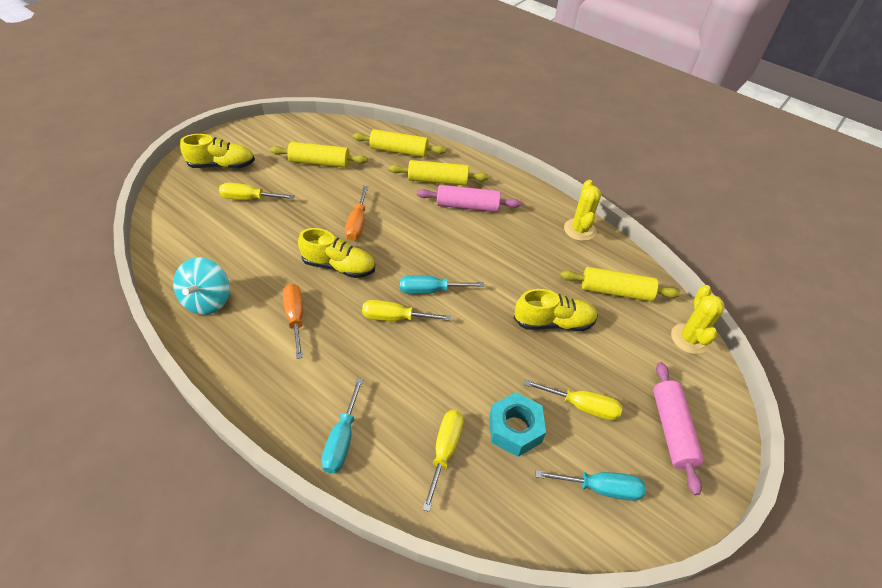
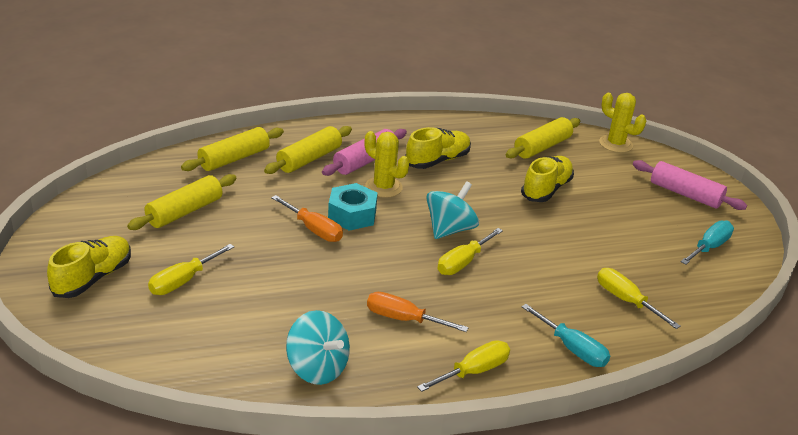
camera: 55 degrees left, 15 degrees down
(339, 266) = (362, 265): yellow shoe -> yellow shoe (437, 160)
(430, 290) = (449, 229): turquoise screwdriver -> turquoise spinning top
(515, 429) = (632, 258): turquoise nut -> turquoise nut (352, 215)
(579, 230) = (459, 126): yellow cactus -> yellow cactus (383, 187)
(582, 406) = (636, 219): yellow screwdriver -> yellow screwdriver (473, 371)

